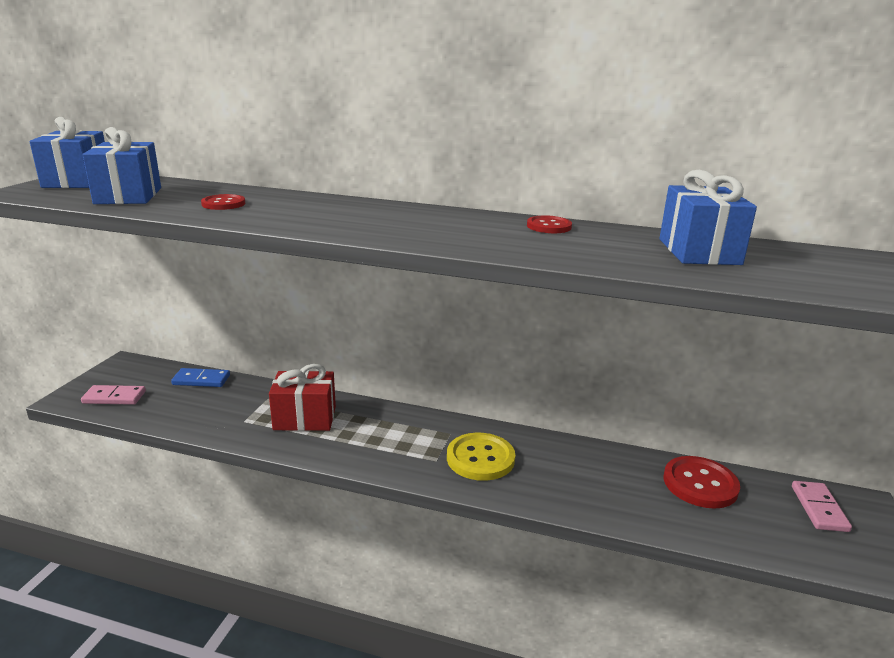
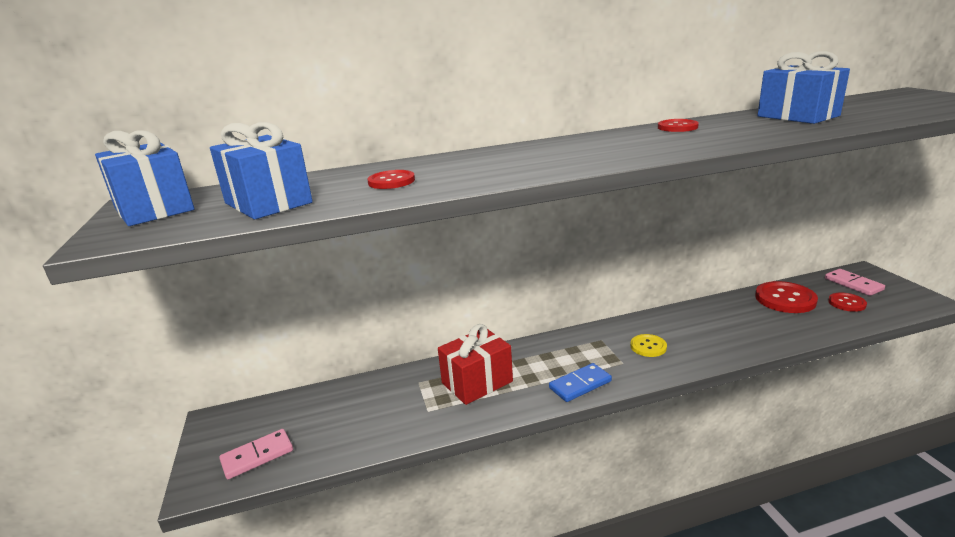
camera: 30 degrees left, 0 degrees up
(201, 380) = (328, 397): blue domino -> blue domino (580, 385)
(480, 458) = (648, 346): yellow button -> yellow button, size x0.57
(769, 522) = (846, 303): none -> red button

